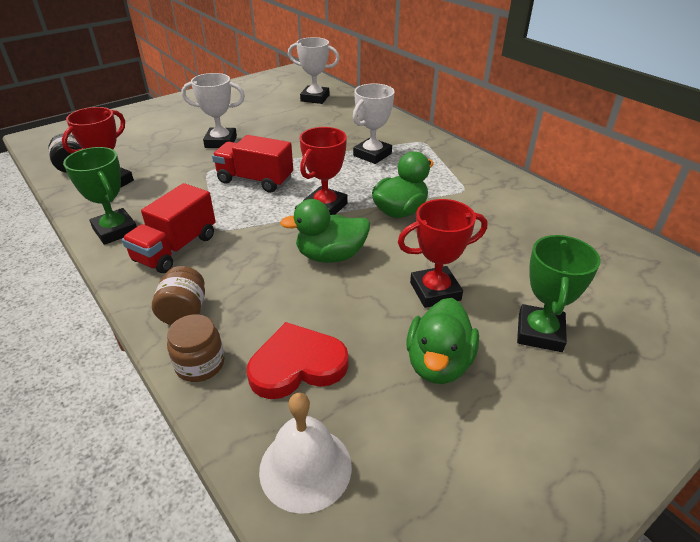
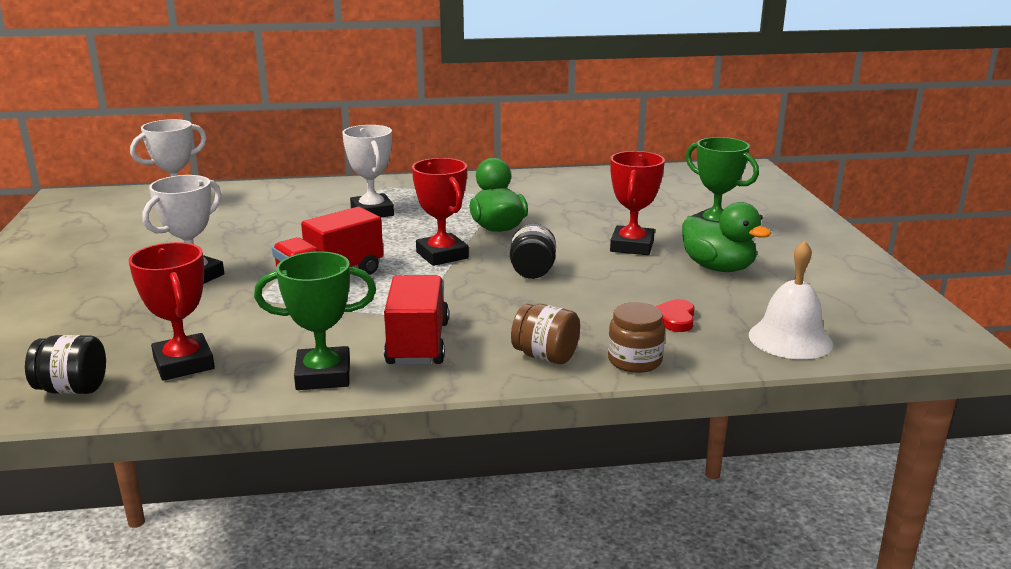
camera: 60 degrees left, 15 degrees down
(176, 248) = (418, 343): red truck -> red truck turned 150 degrees counterclockwise
(297, 365) = (674, 319): red heart -> red heart, size x0.54
(330, 256) = (532, 272): green duck -> black jar

